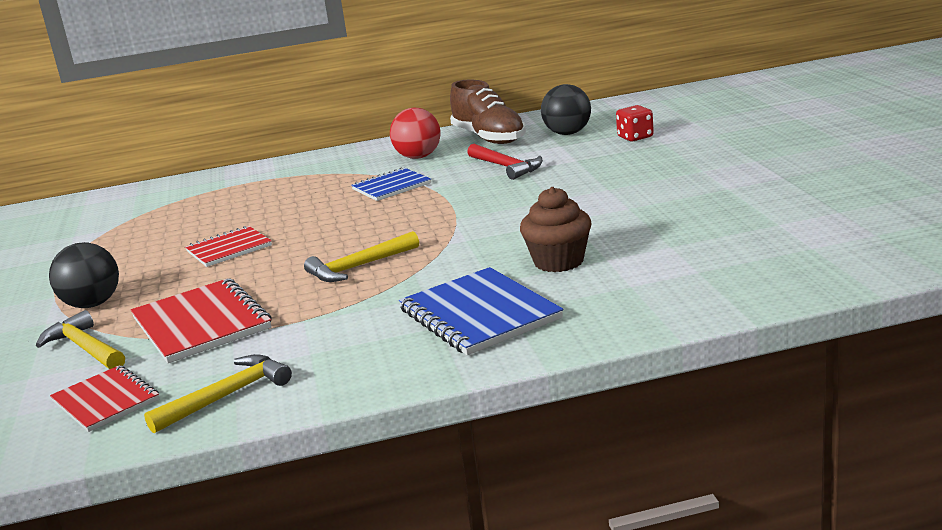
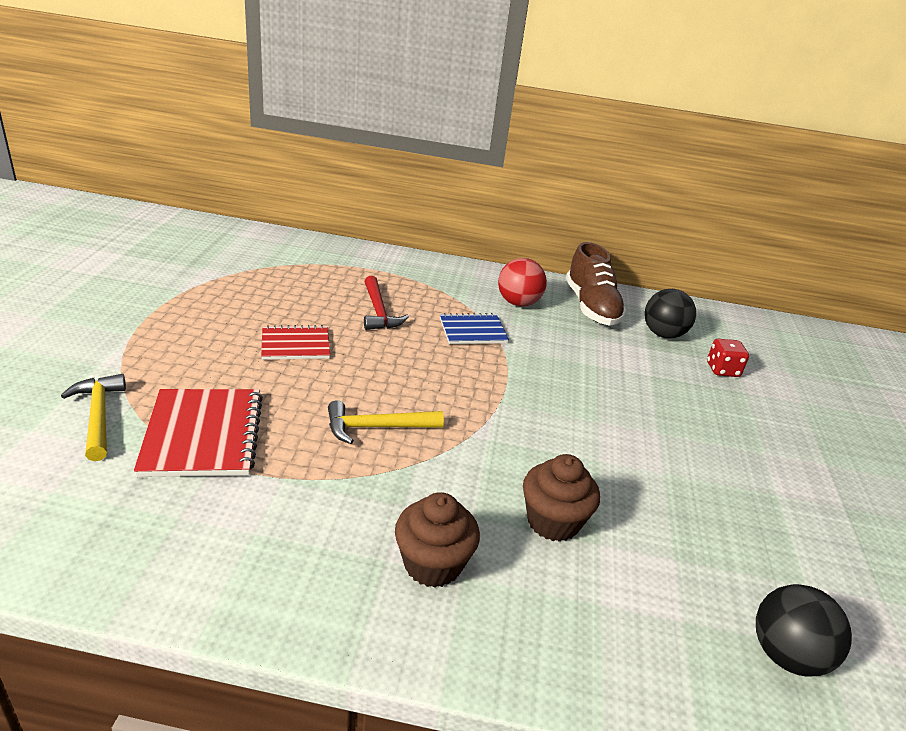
camera: 15 degrees right, 10 degrees up
(92, 304) = (148, 360): black ball -> black ball (786, 655)
(106, 401) = (54, 500): red notebook -> none
(227, 396) = (145, 556): yellow hammer -> none
(479, 314) = (433, 564): blue notebook -> brown cupcake
(506, 167) = (584, 354): red hammer -> red hammer (379, 312)

